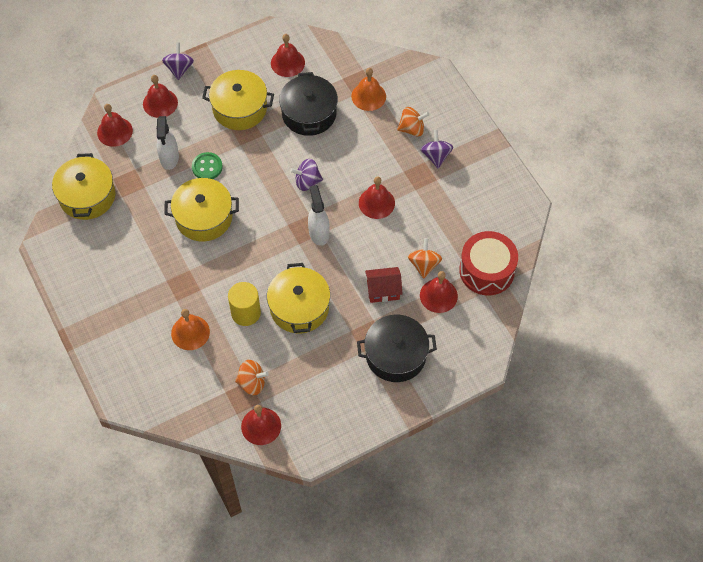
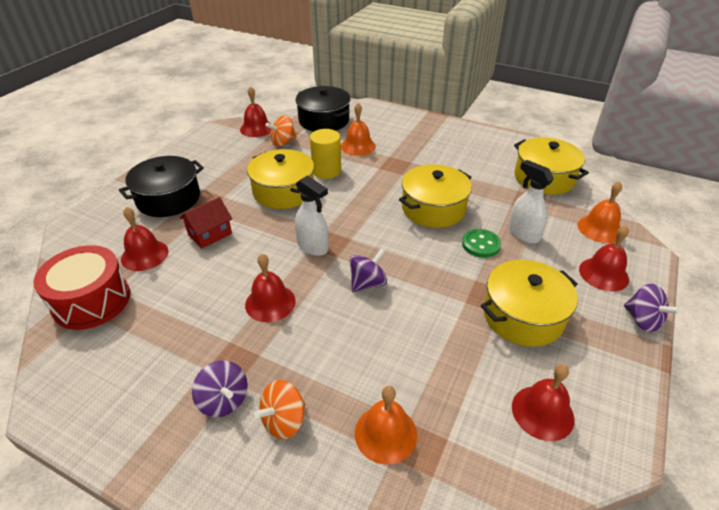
camera: 145 degrees right, 20 degrees down
(115, 131) = (599, 228): red bell -> orange bell
(309, 114) = (440, 357): black pot -> black pot (324, 120)
(424, 264) = (175, 272): orange spinning top -> none

